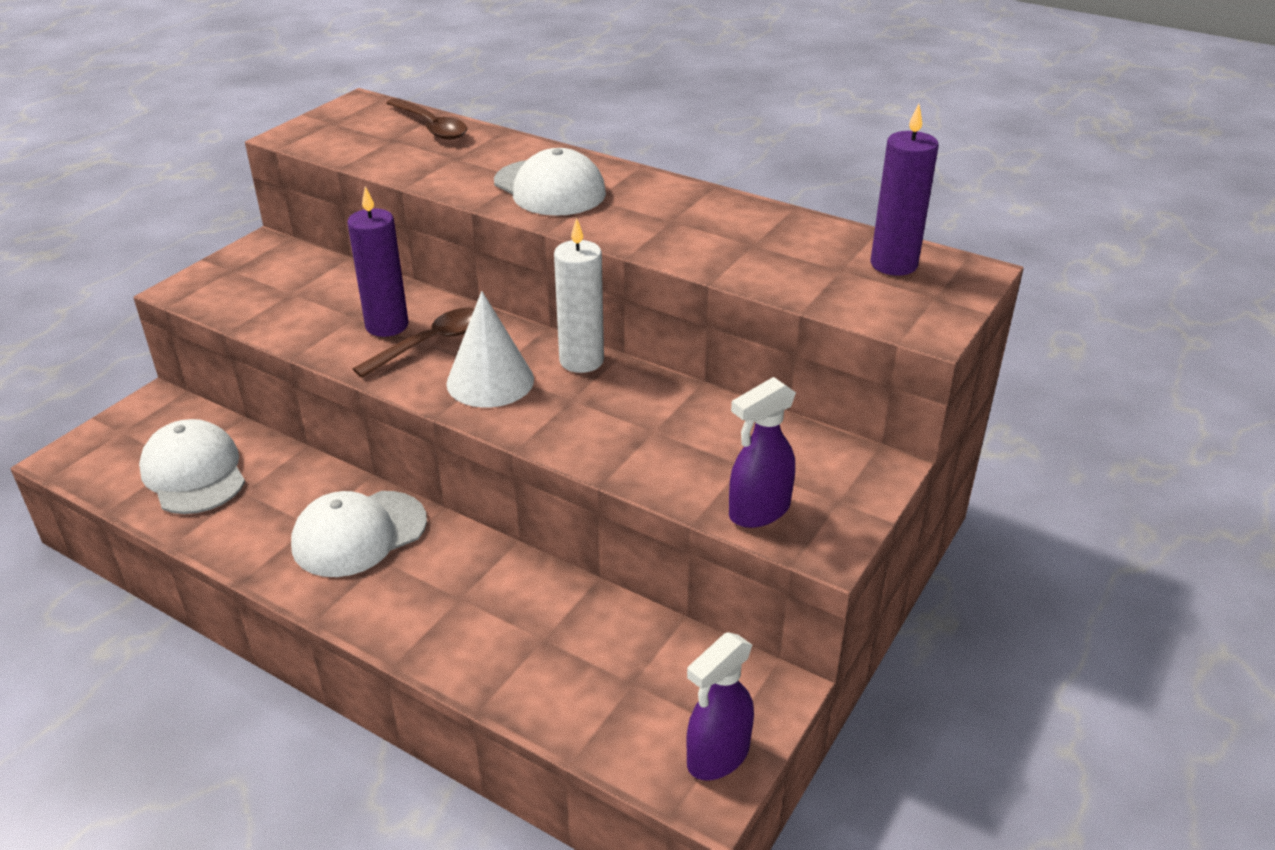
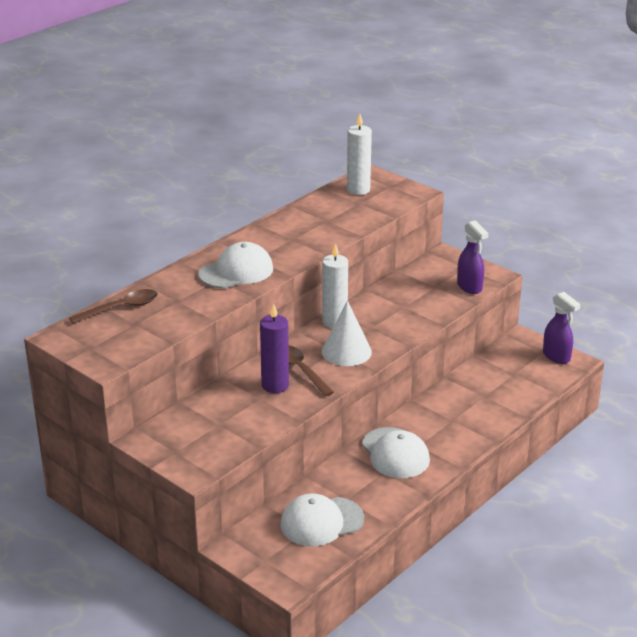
camera: 80 degrees left, 5 degrees down
(893, 264) = (358, 190): purple candle -> white candle

